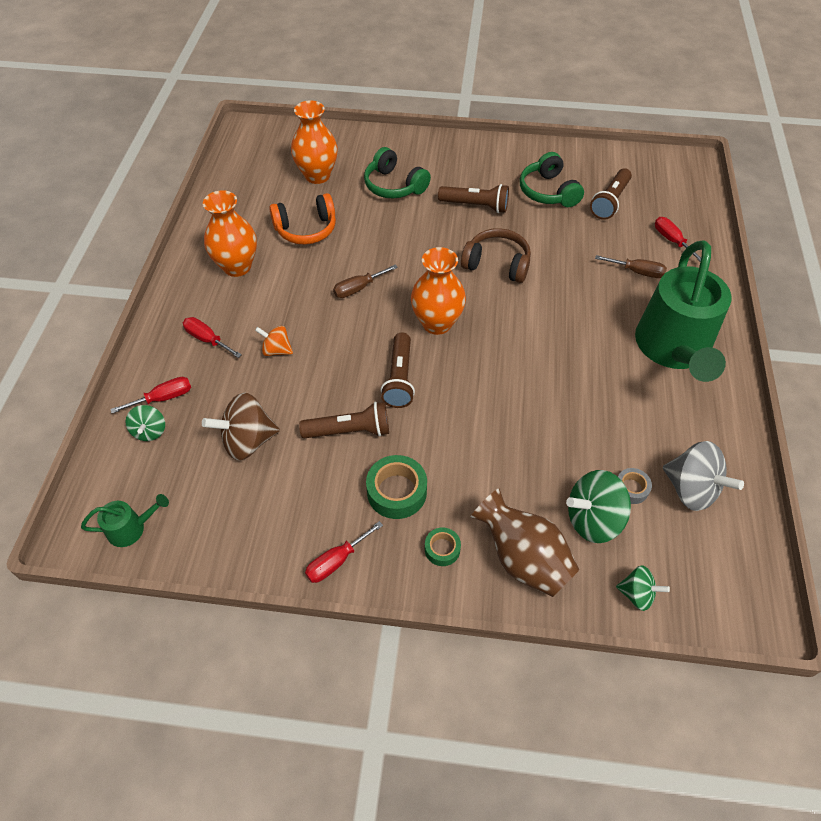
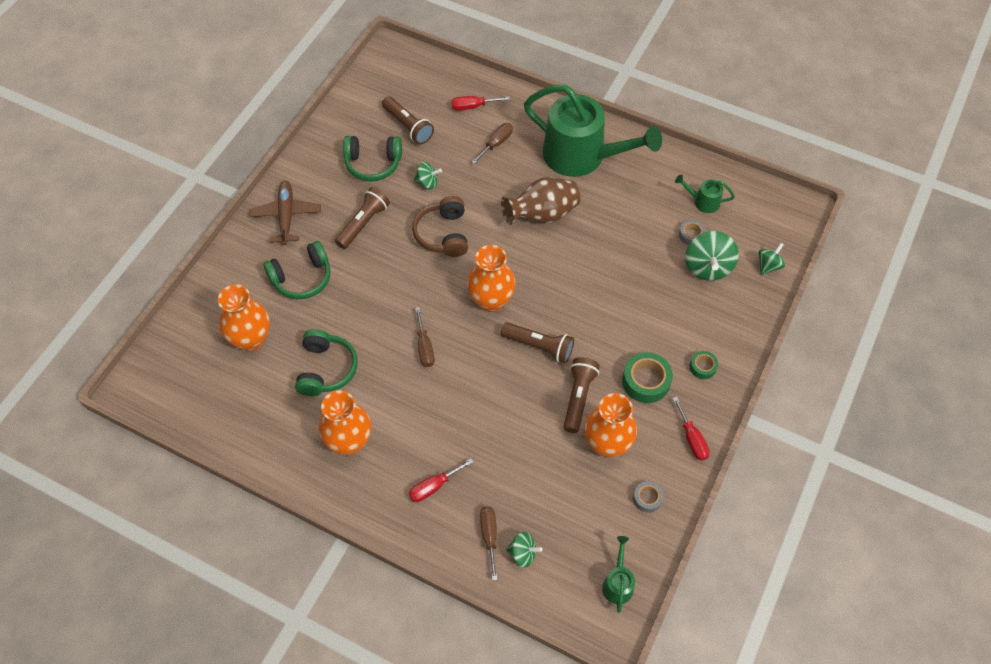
camera: 70 degrees left, 5 degrees up
(163, 398) = (489, 536): red screwdriver -> brown screwdriver
(243, 532) = (647, 498): none -> grey tape
(248, 441) = (561, 476): brown spinning top -> none
(276, 350) = (470, 431): orange spinning top -> none
(300, 473) = (607, 444): none -> orange vase
(306, 229) = (326, 369): orange headphones -> green headphones
(454, 156) = (286, 216): none -> brown plane
(497, 264) = (443, 234): brown headphones -> brown headphones turned 45 degrees counterclockwise
(523, 558) = (724, 320): brown vase -> brown vase (542, 214)
(551, 235) = (427, 183): none -> green spinning top
(691, 489) = (702, 201): grey spinning top -> green watering can

